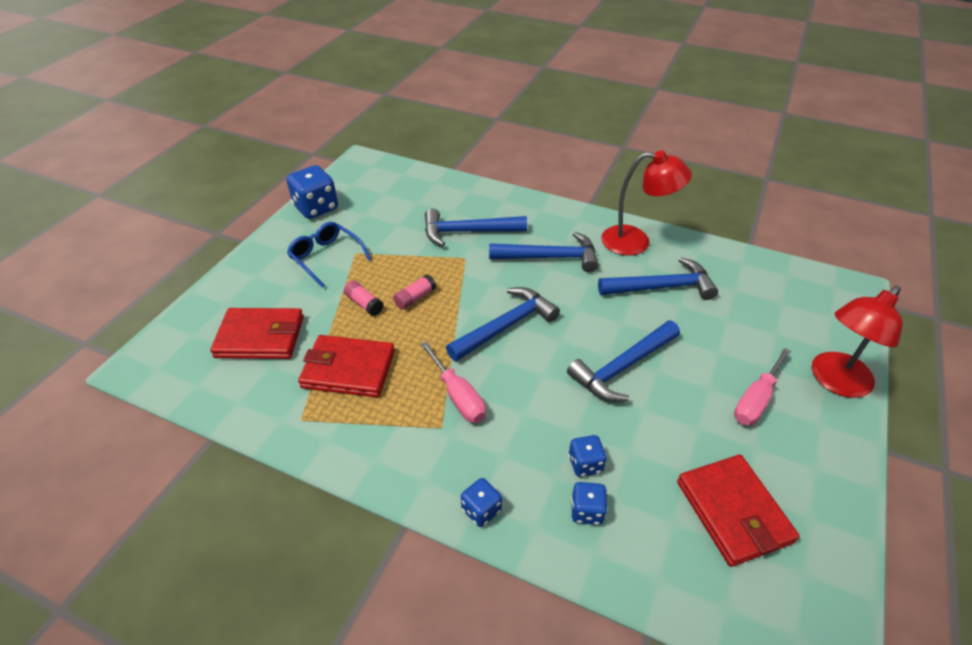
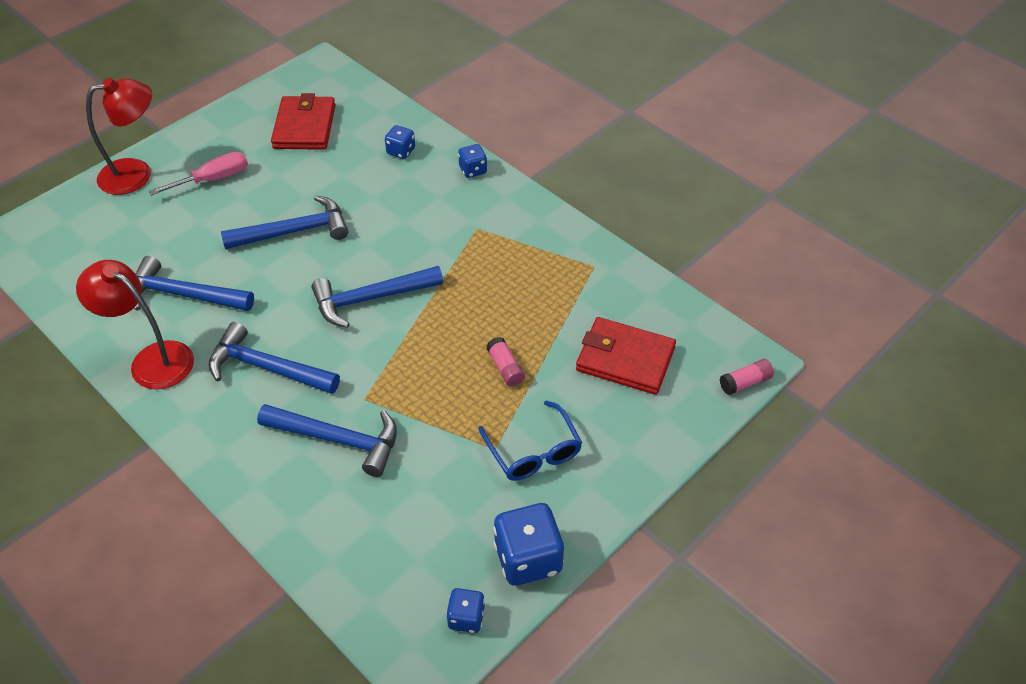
camera: 160 degrees left, 5 degrees up
(348, 369) = (541, 298): red wallet -> none
(415, 298) = (447, 359): pink glue stick -> pink glue stick (745, 382)
(458, 396) = (451, 248): pink screwdriver -> none
(585, 464) = (381, 176): blue dice -> blue dice (466, 618)

